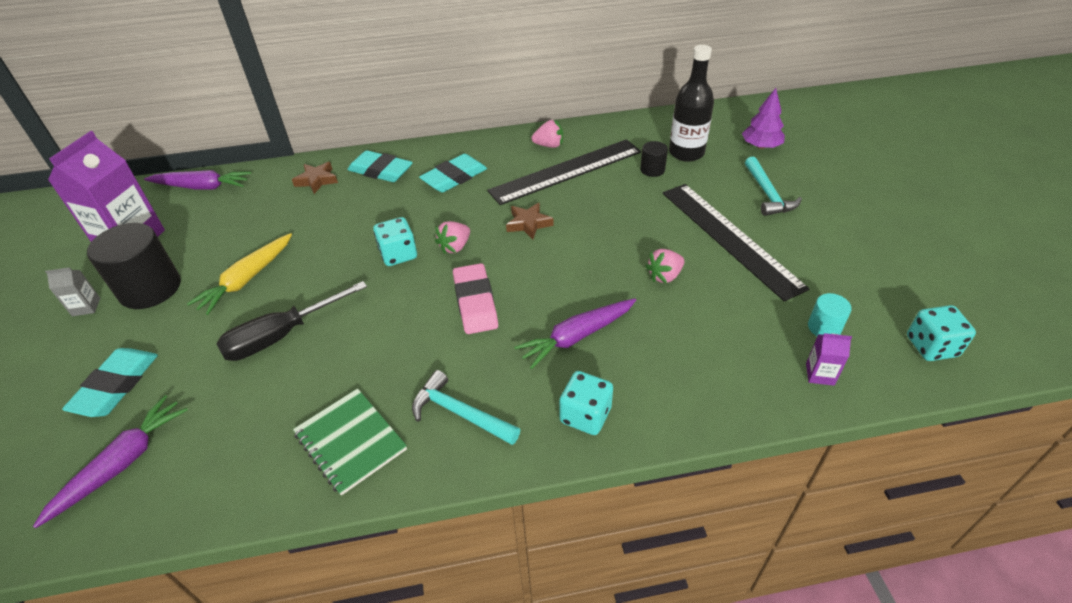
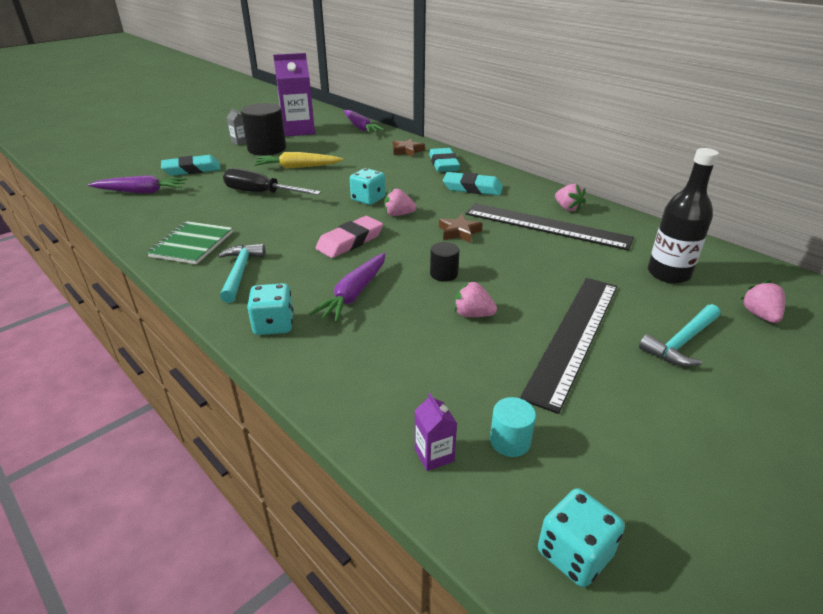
camera: 55 degrees right, 10 degrees down
(576, 337) = (354, 294): purple carrot -> purple carrot turned 90 degrees counterclockwise
(652, 170) = (612, 264): black cylinder -> black cylinder (444, 274)
(761, 146) = (760, 315): purple tree -> pink strawberry

